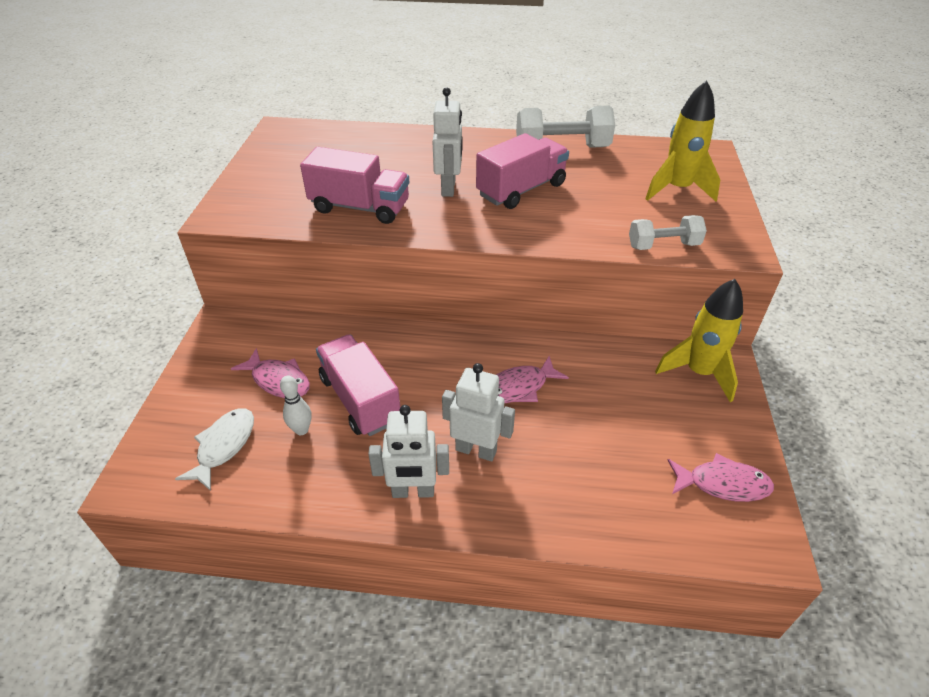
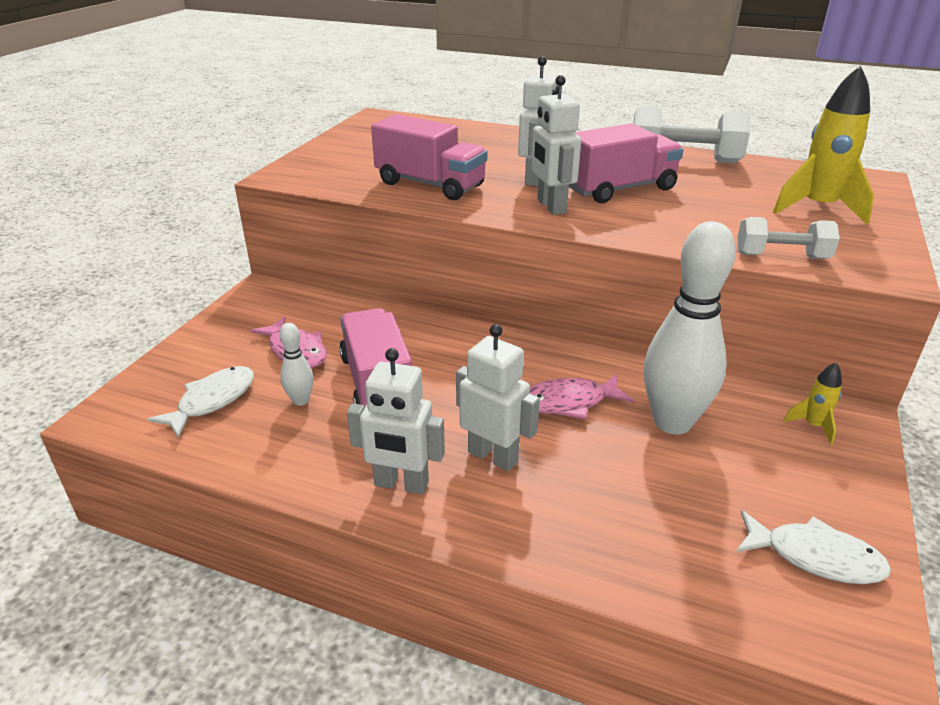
camera: 15 degrees right, 10 degrees down
(471, 218) = (551, 206): none -> white robot
(600, 390) = (672, 422): none -> white bowling pin
(699, 372) = (813, 425): yellow rocket -> yellow rocket, size x0.49
(722, 484) = (815, 557): pink fish -> white fish

